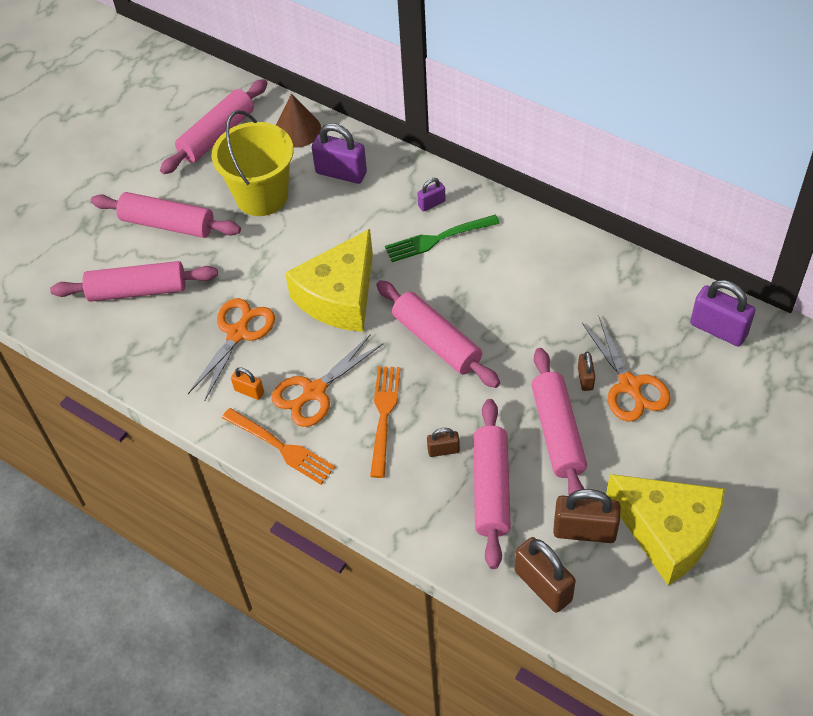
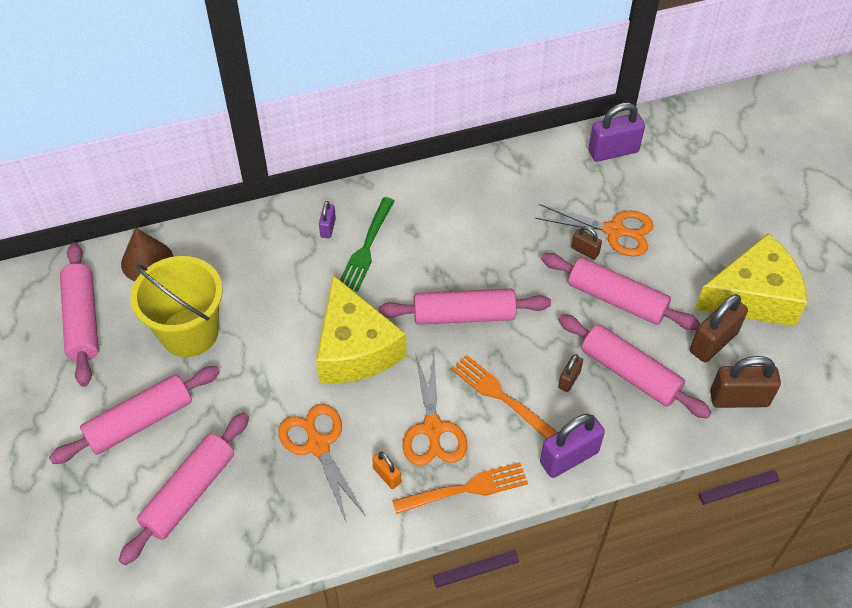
camera: 55 degrees left, 0 degrees up
(249, 391) = (387, 475): orange padlock -> orange padlock turned 75 degrees clockwise
(341, 173) = (229, 263): purple padlock -> purple padlock (569, 457)

